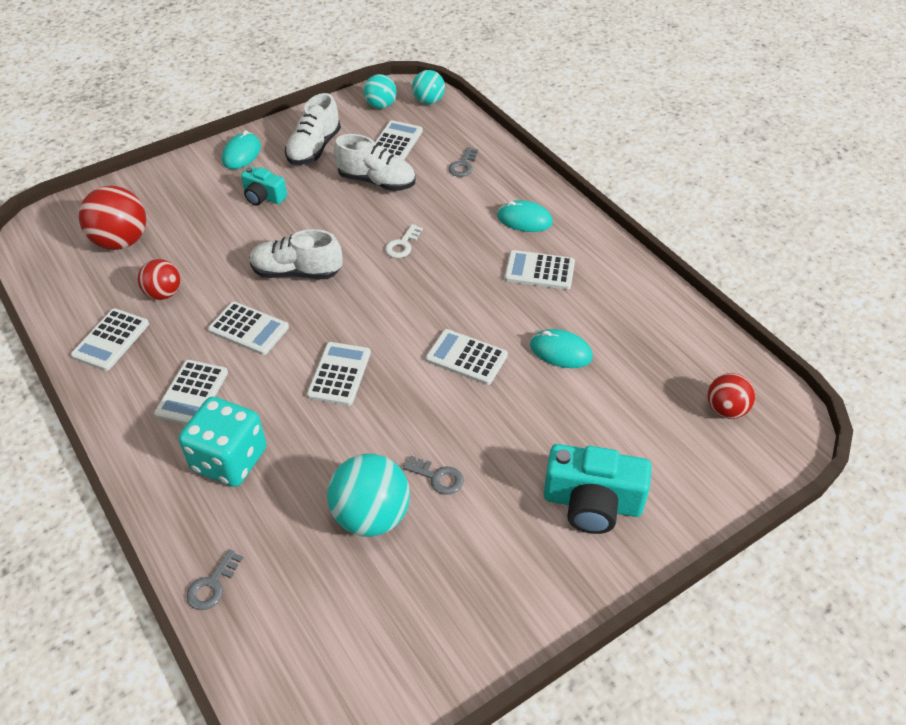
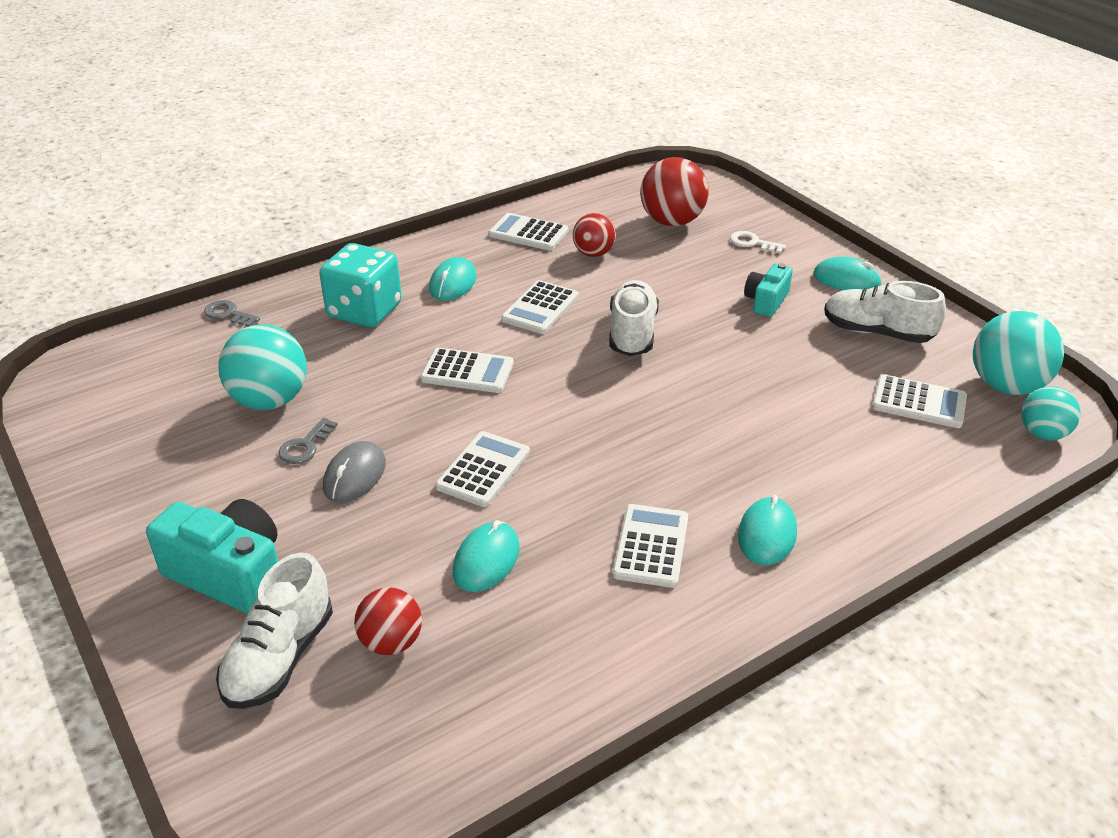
camera: 90 degrees right, 10 degrees down
(192, 393) = (453, 283): white calculator -> turquoise mouse
(377, 181) = (821, 387): white shoe -> white shoe (279, 658)
(381, 105) = (1006, 386): turquoise ball -> turquoise ball, size x1.63
(402, 245) = (691, 413): white key -> white key (752, 243)
(463, 165) = (884, 470): grey key -> none
(475, 437) = (354, 475): none -> grey mouse
(592, 503) = (230, 574): turquoise camera -> turquoise camera turned 105 degrees clockwise
(726, 409) = (347, 746): red ball -> red ball (391, 642)

